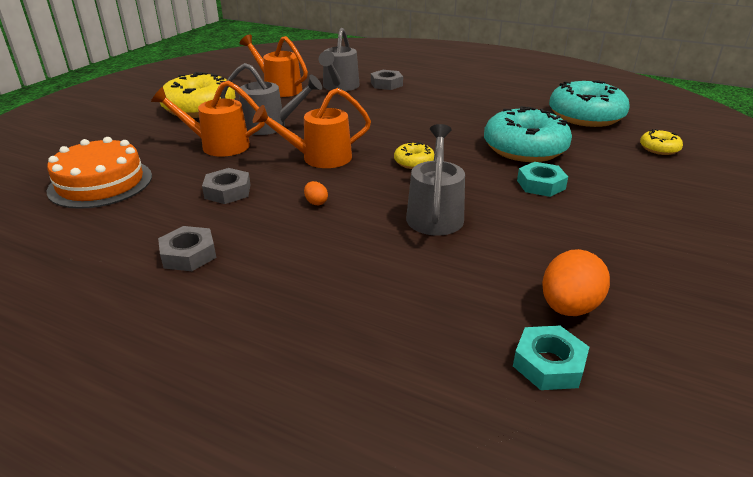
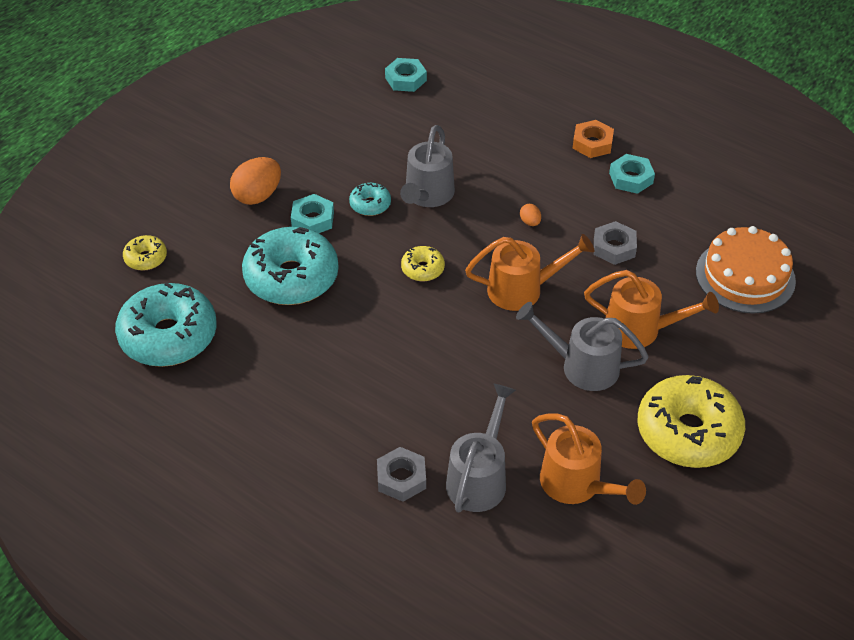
camera: 170 degrees left, 15 degrees up
(188, 254) = (631, 178): grey nut -> turquoise nut
(231, 292) = (592, 143): none -> orange nut
(492, 201) = (370, 204): none -> turquoise donut
(568, 307) = (371, 107): orange egg -> orange egg (257, 195)

